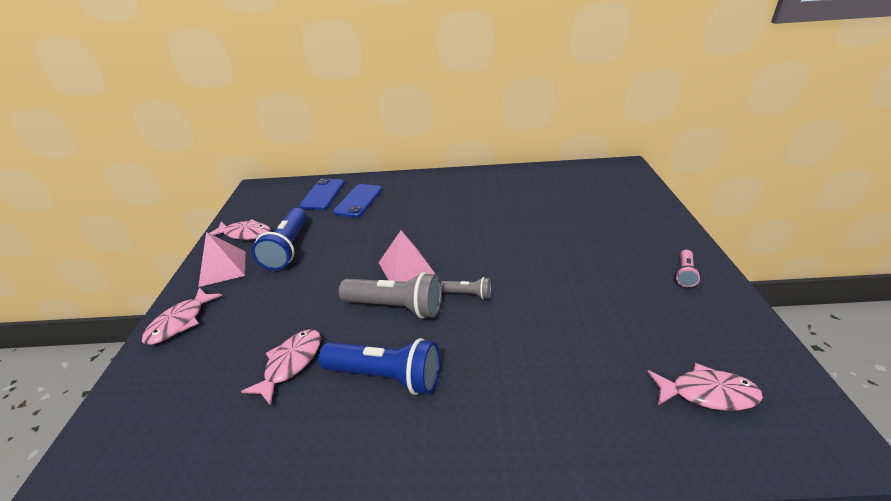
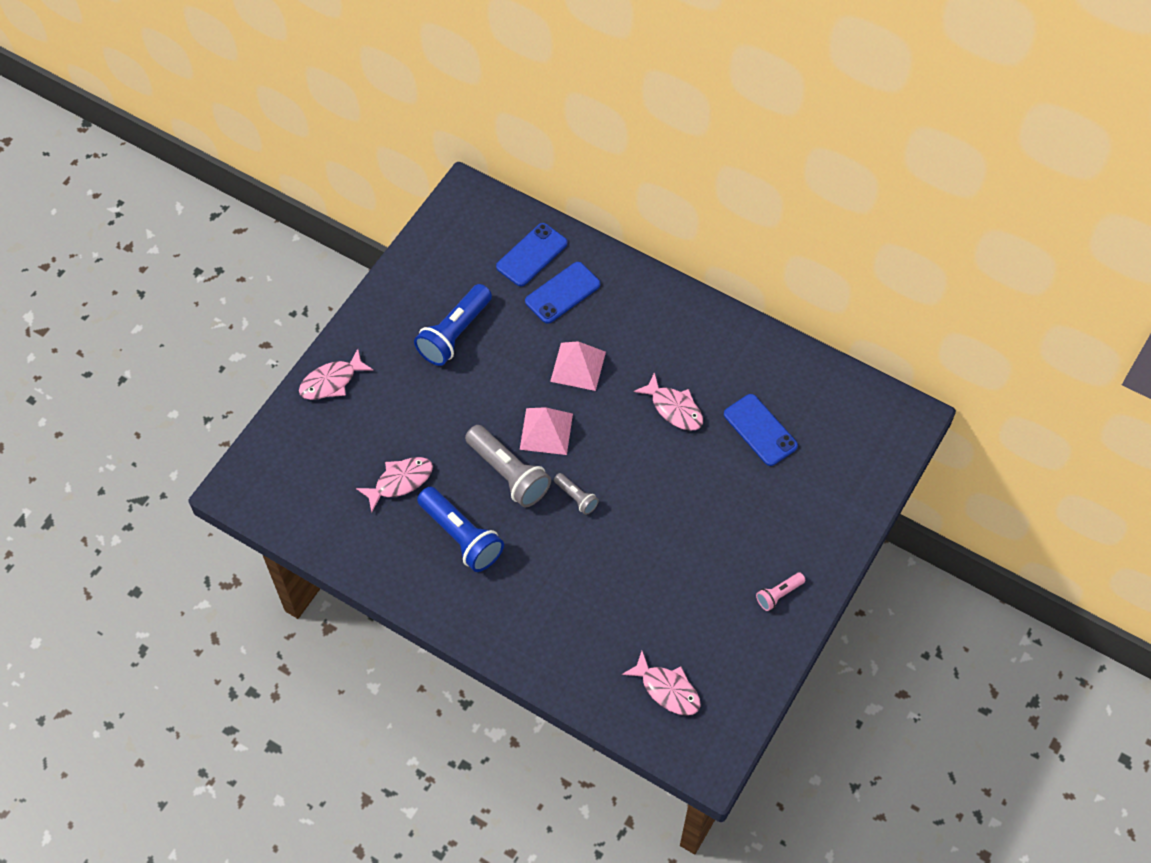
camera: 30 degrees right, 25 degrees up
(222, 268) = (385, 328): pink pyramid -> pink pyramid (578, 366)
(245, 234) = (423, 282): pink fish -> pink fish (674, 408)
(554, 204) = (760, 430): none -> blue phone

